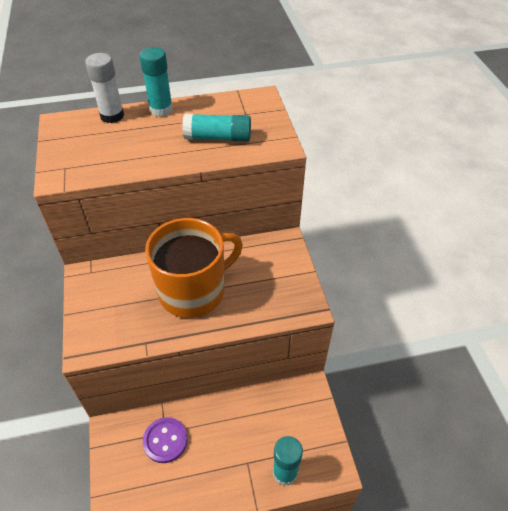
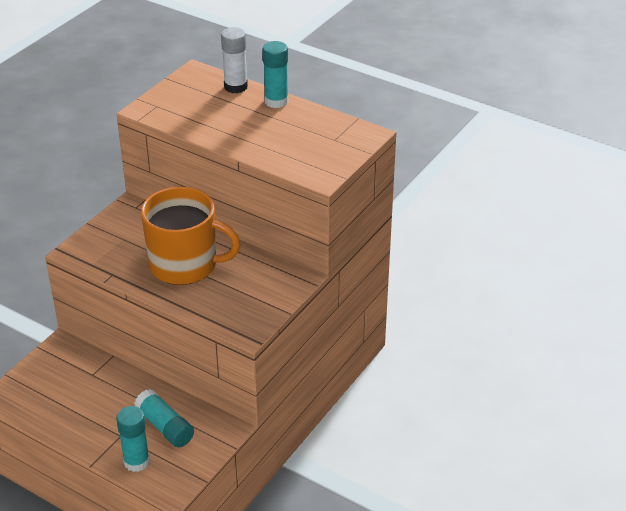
camera: 45 degrees right, 10 degrees down
(165, 440) = (86, 379): purple button -> none
(218, 138) = (285, 145): turquoise glue stick -> turquoise glue stick (165, 427)

